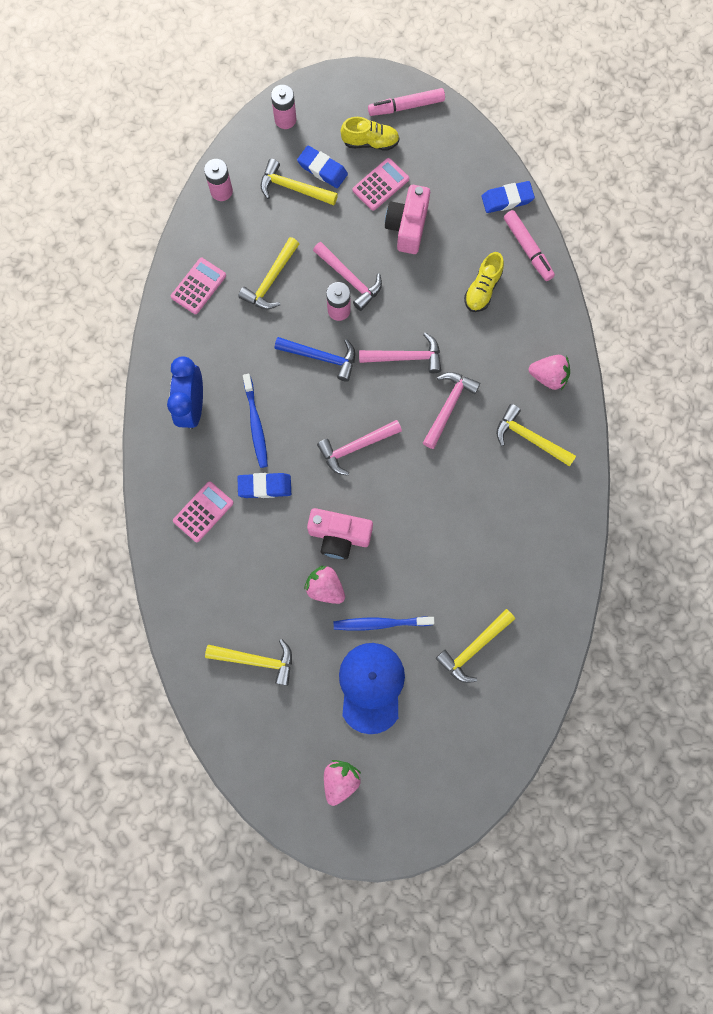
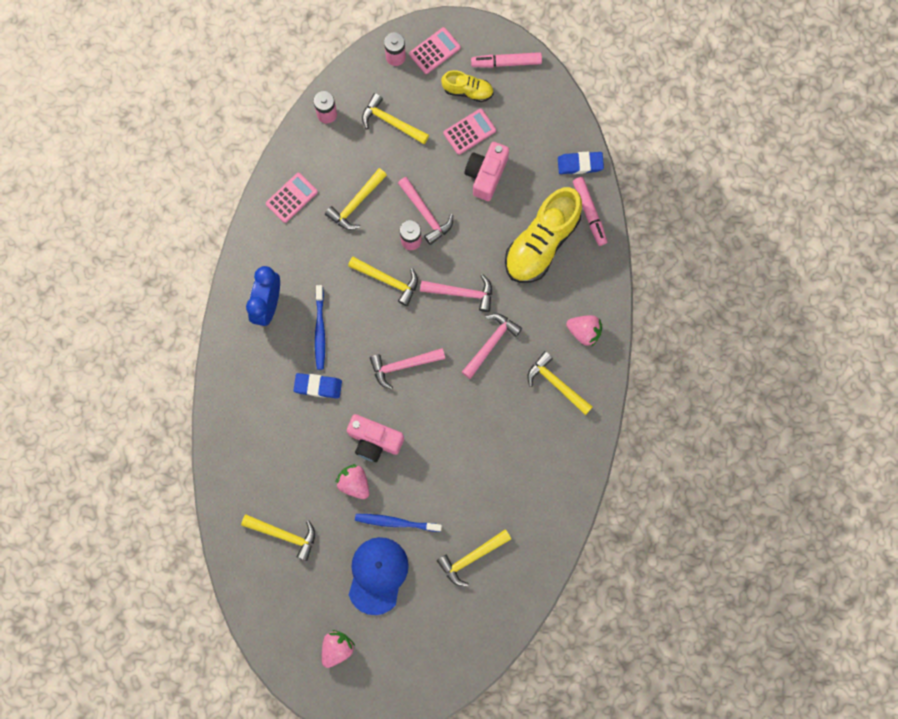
camera: 10 degrees right, 0 degrees up
(203, 512) = (261, 399): pink calculator -> pink calculator (435, 51)
(321, 357) = (387, 280): blue hammer -> yellow hammer
(322, 169) = (420, 109): blue eraser -> none
(482, 289) = (541, 243): yellow shoe -> yellow shoe, size x1.94

